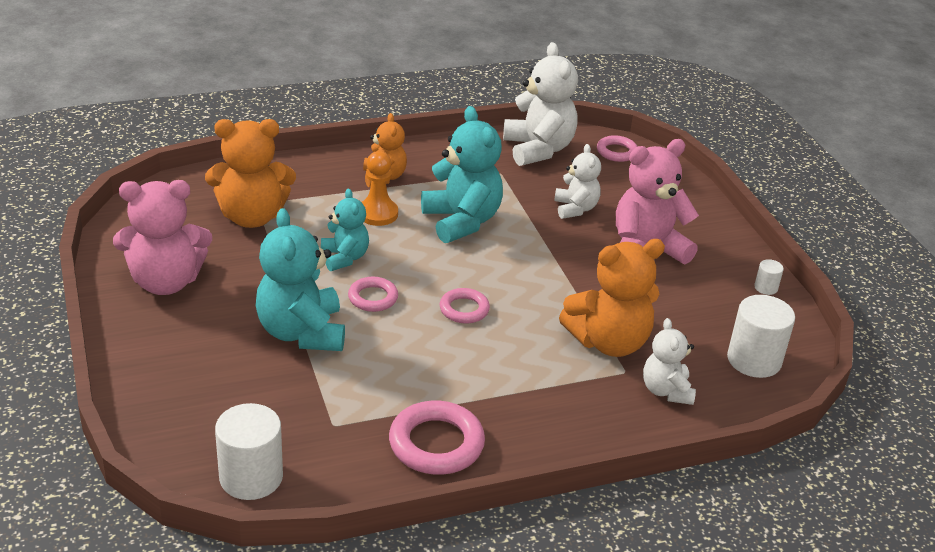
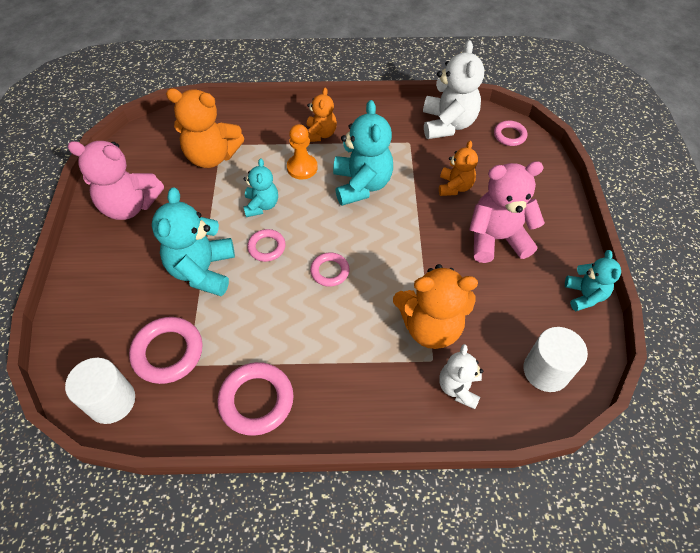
camera: 20 degrees right, 20 degrees up
(299, 418) = (168, 352): none -> pink ring
(575, 209) = (455, 187): white teddy bear -> orange teddy bear
(766, 288) = (584, 295): white cylinder -> turquoise teddy bear

